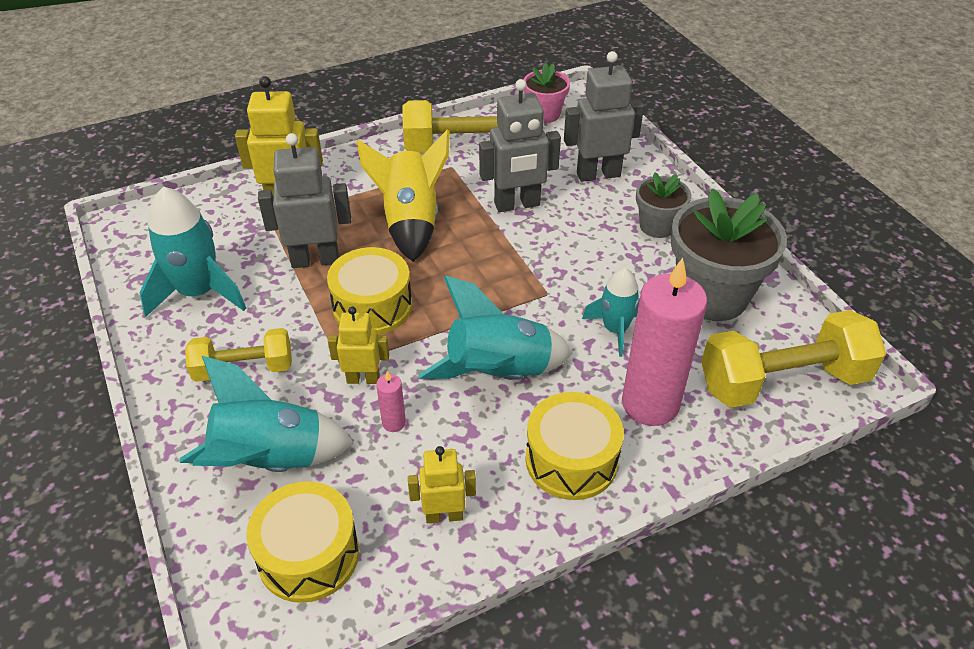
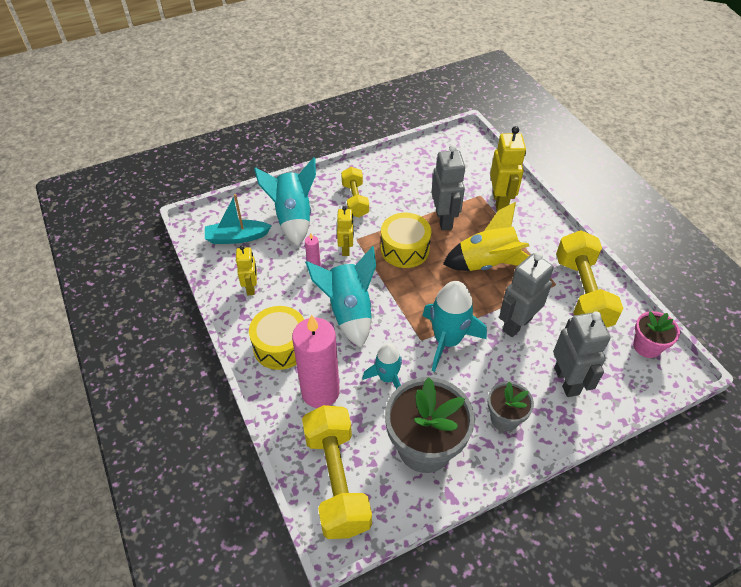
camera: 90 degrees right, 5 degrees up
(199, 292) = (412, 175): turquoise rocket -> turquoise rocket (447, 340)
(308, 555) = (237, 237): yellow drum -> turquoise boat
(517, 205) = (517, 324): grey robot -> grey robot turned 60 degrees clockwise

